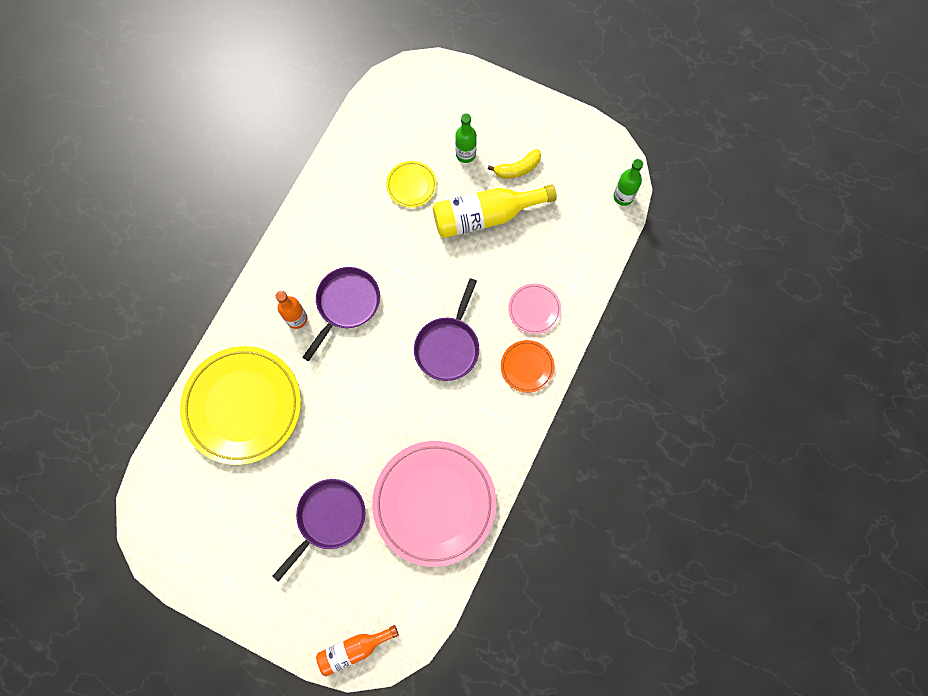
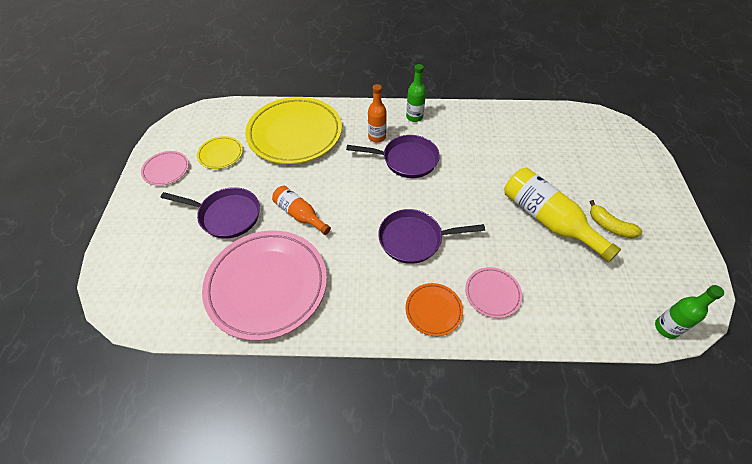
camera: 65 degrees right, 20 degrees down
(225, 570) = (166, 170): none -> pink plate
(354, 649) = (116, 276): orange bottle -> orange bottle (300, 214)
(411, 185) = (531, 161): yellow plate -> yellow plate (220, 154)
(465, 154) = (587, 185): green bottle -> green bottle (414, 117)

